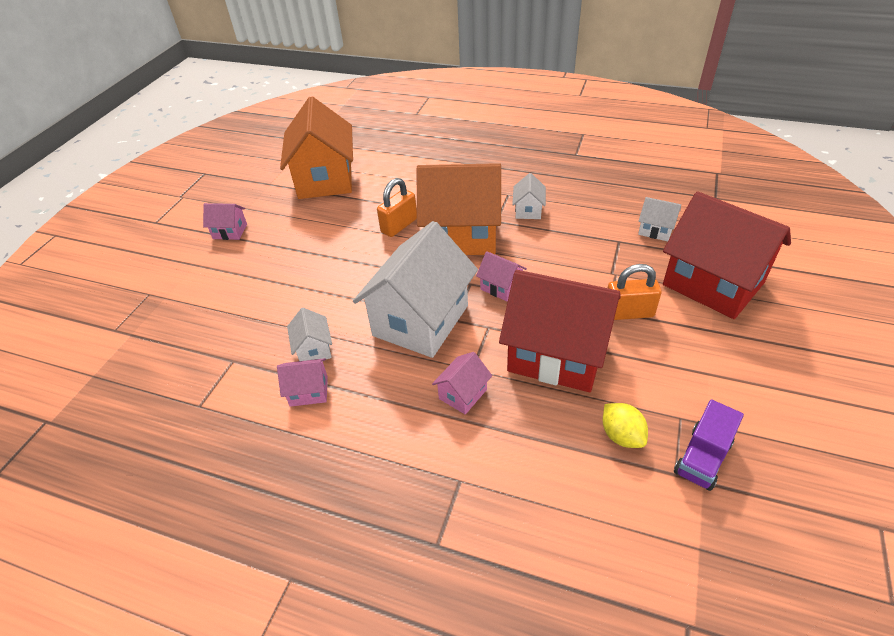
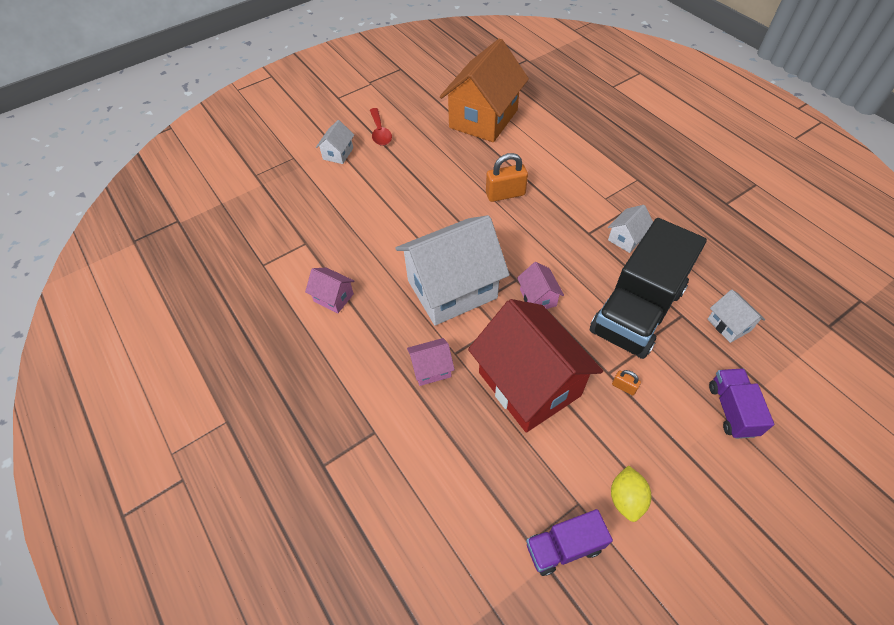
camera: 35 degrees right, 10 degrees up
(230, 231) = (380, 132): pink house -> red spoon
(314, 349) = (361, 266): white house -> white house (338, 153)
(461, 236) = (547, 231): orange house -> none
(585, 255) = (637, 310): none -> black truck
(621, 435) = (517, 483): yellow lemon -> yellow lemon (626, 499)
(628, 313) = (624, 387): orange padlock -> orange padlock, size x0.49
(713, 284) = (731, 410): red house -> purple truck

